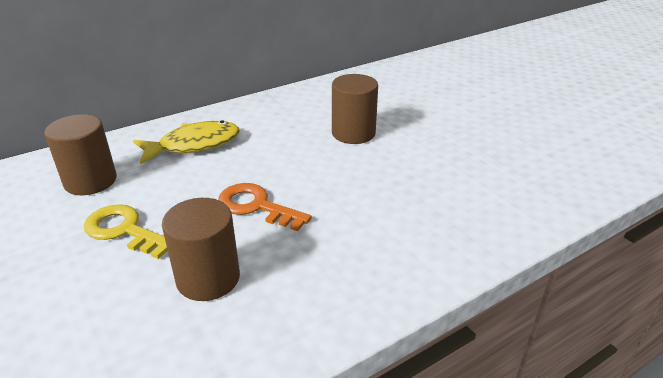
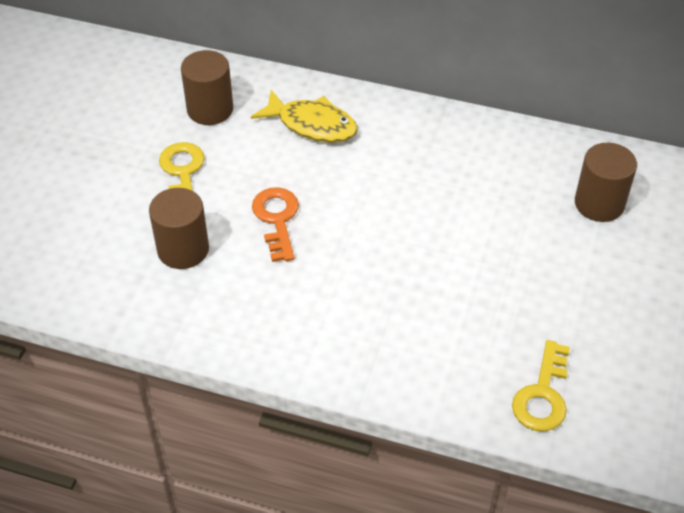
camera: 50 degrees right, 15 degrees up
(353, 133) = (444, 208): brown cylinder -> brown cylinder (599, 204)
(567, 174) = (543, 395): none -> yellow key

